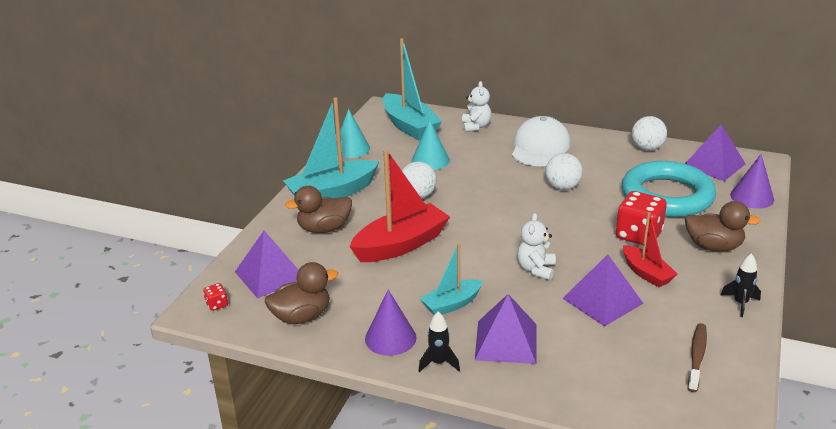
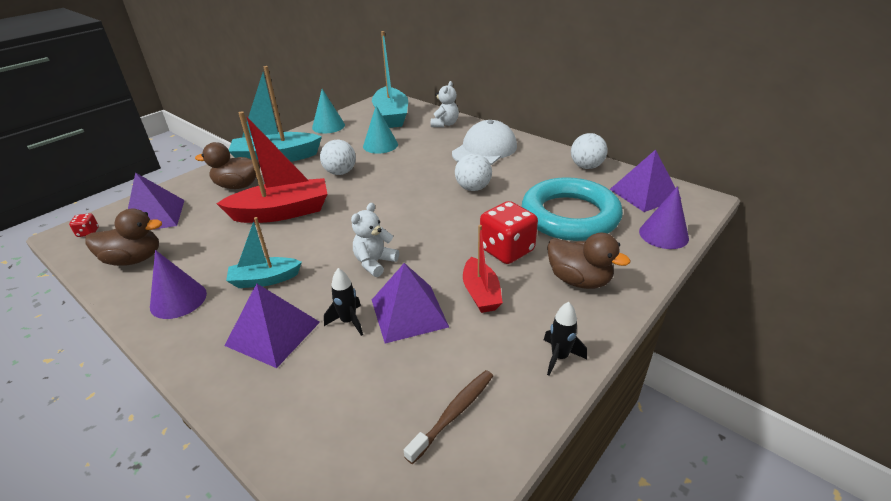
camera: 20 degrees right, 5 degrees up
(439, 363) = (190, 339): black rocket -> black rocket (348, 321)

